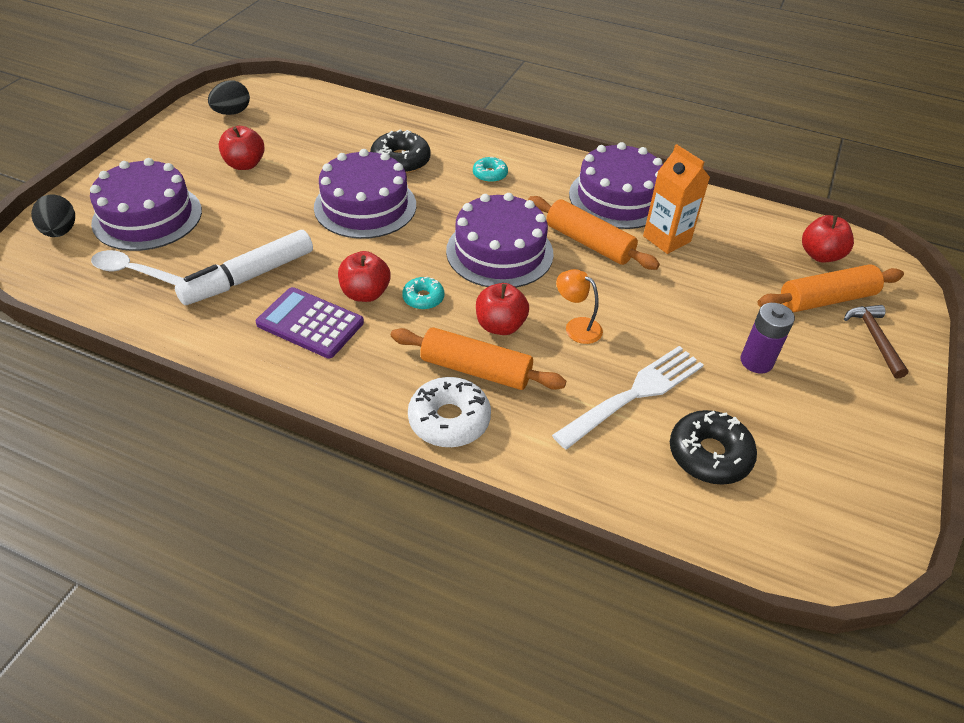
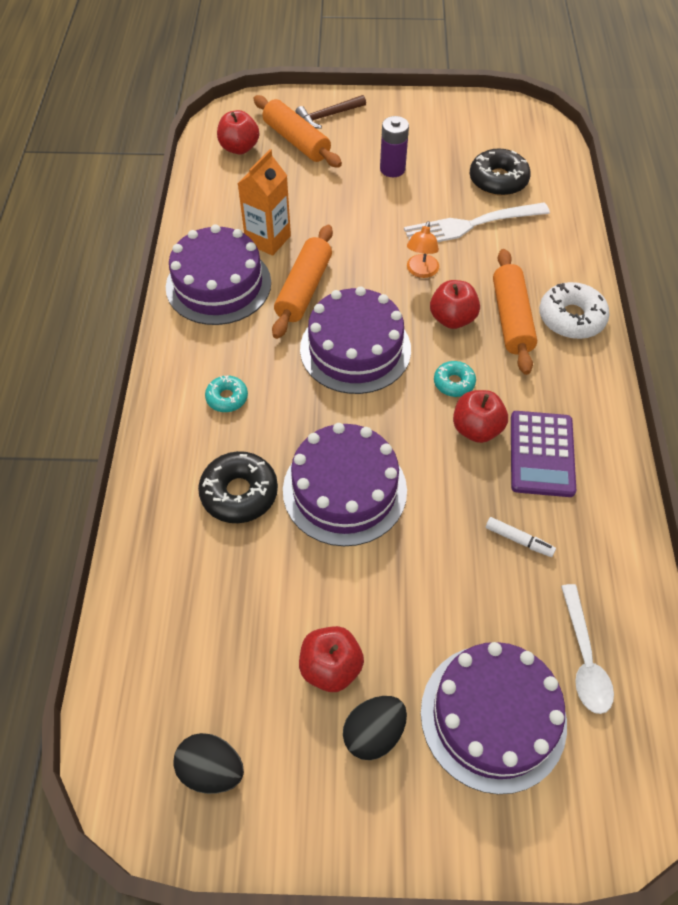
camera: 110 degrees left, 10 degrees up
(60, 232) = (581, 806): black egg -> black egg (374, 733)
(249, 277) = (519, 540): white marker -> white marker, size x0.44
(634, 395) = (471, 225): white fork -> white fork turned 45 degrees counterclockwise

